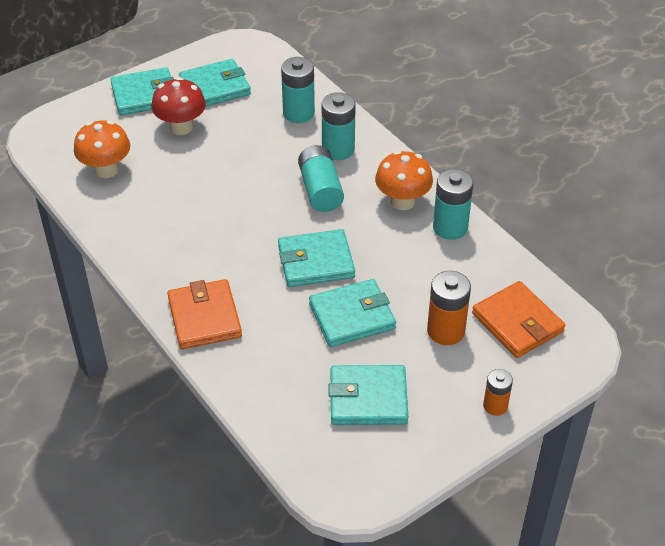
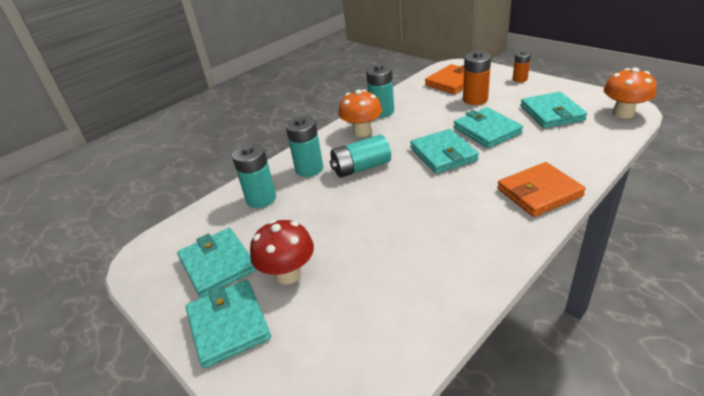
camera: 95 degrees left, 10 degrees down
(106, 170) = (375, 320): orange mushroom -> orange mushroom (623, 113)

